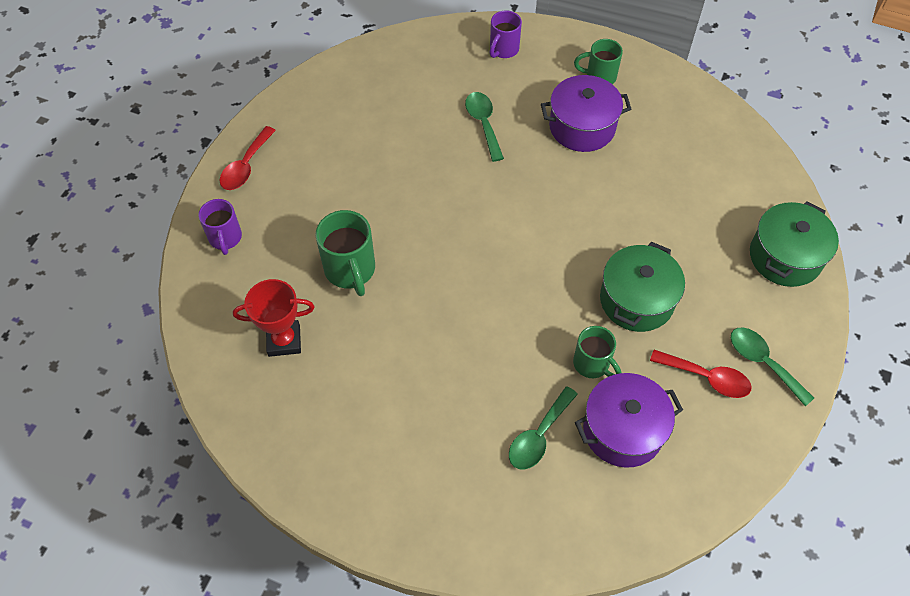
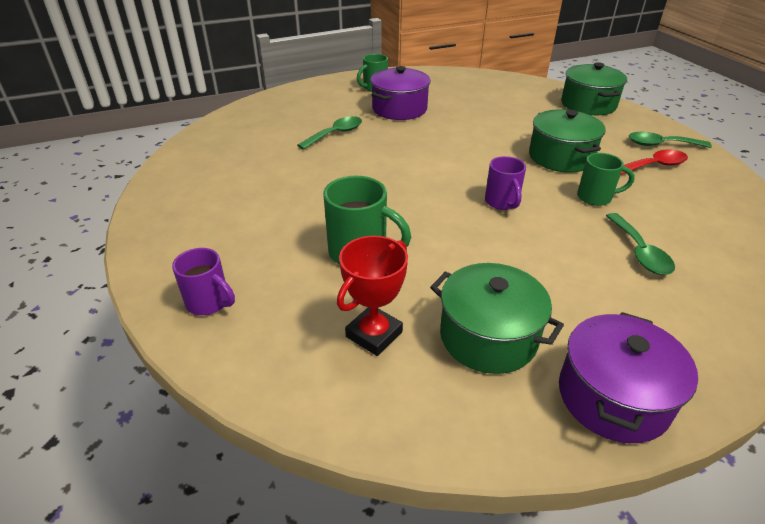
camera: 45 degrees left, 20 degrees down
(246, 166) = (165, 246): red spoon -> none
(342, 400) = (488, 337): none -> green pot
(483, 124) = (335, 134): green spoon -> green spoon turned 105 degrees clockwise
(503, 50) = (295, 101): purple mug -> purple mug (502, 202)
(623, 430) = (669, 215): purple pot -> purple pot (613, 397)

